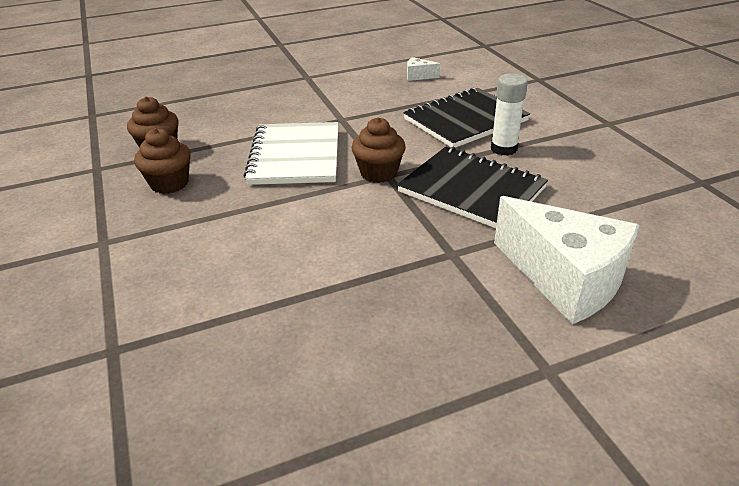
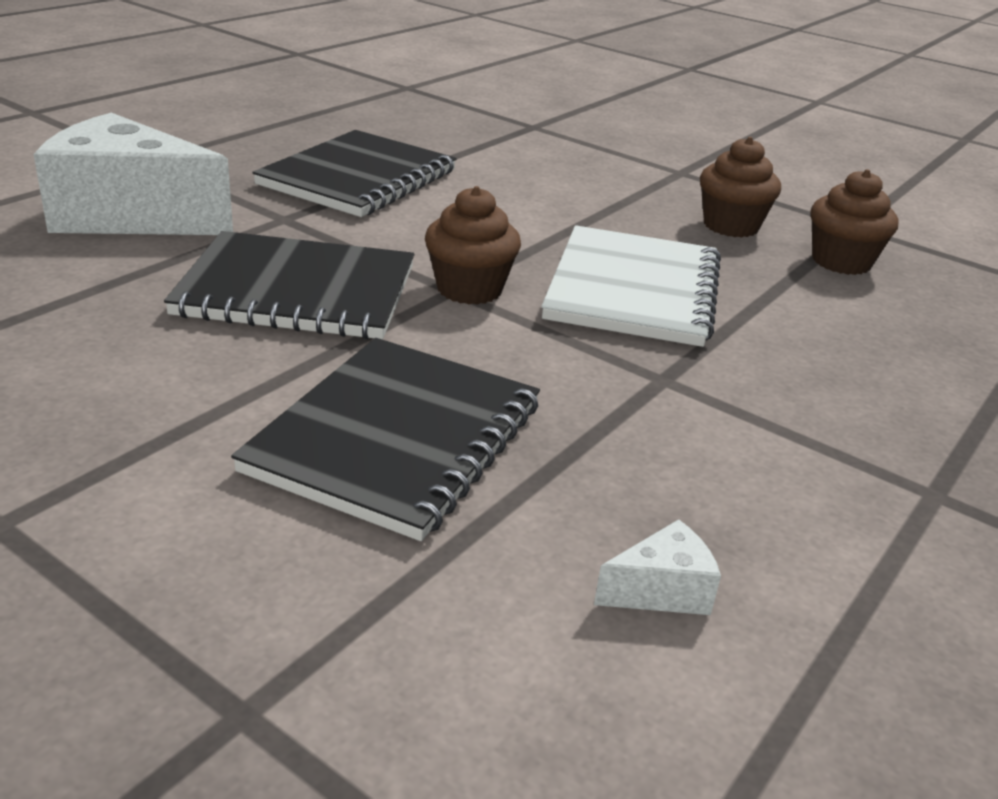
camera: 145 degrees right, 5 degrees down
(295, 156) = (633, 290): white notebook -> white notebook turned 45 degrees clockwise
(366, 292) = (358, 178): none -> black notebook
(503, 149) = (271, 379): white glue stick -> none

